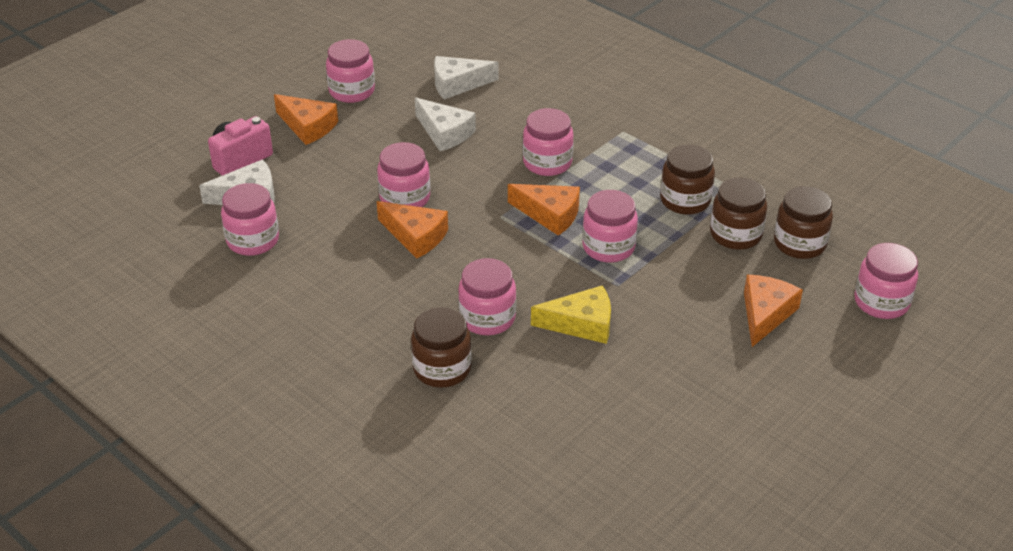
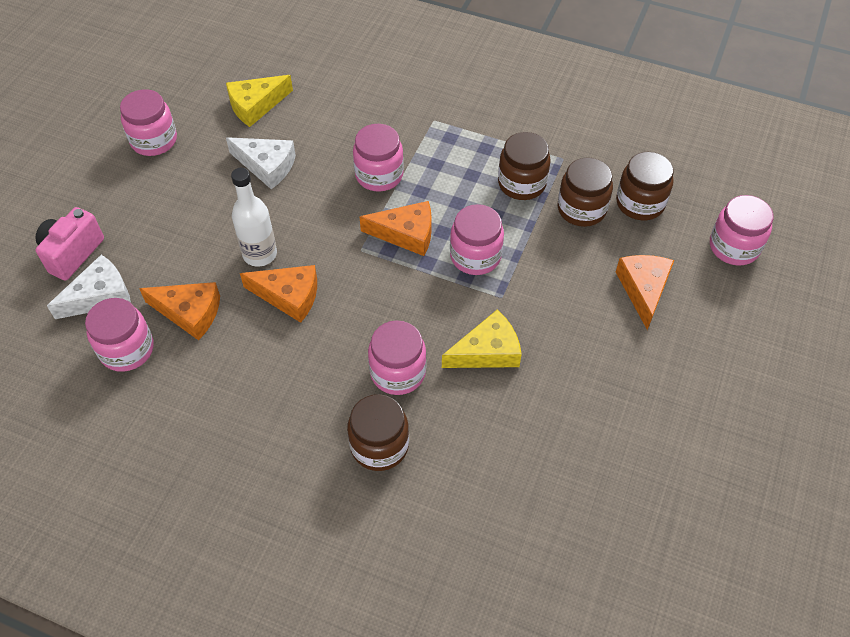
camera: 20 degrees left, 15 degrees up
(308, 126) = (126, 194): orange cheese -> orange cheese (190, 313)
(405, 198) = (260, 254): pink jar -> white bottle
(457, 84) = (255, 105): white cheese -> yellow cheese

